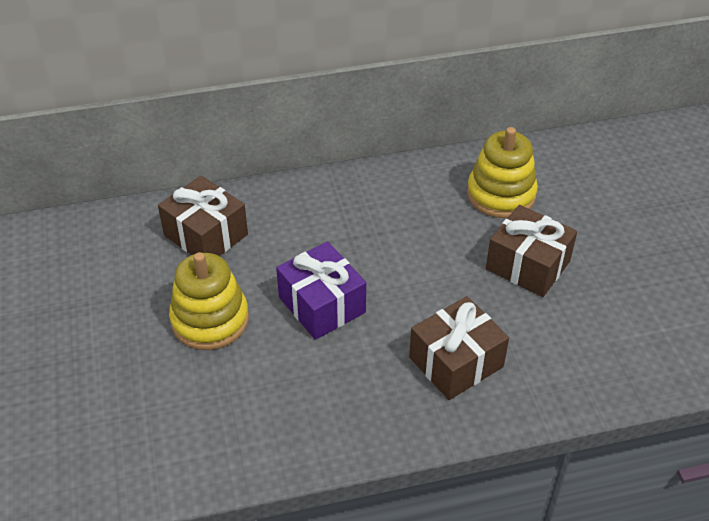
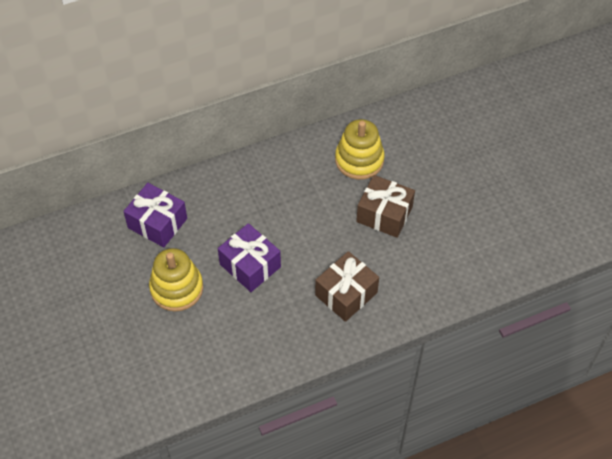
camera: 10 degrees left, 10 degrees up
(206, 235) = (157, 223): brown gift -> purple gift

